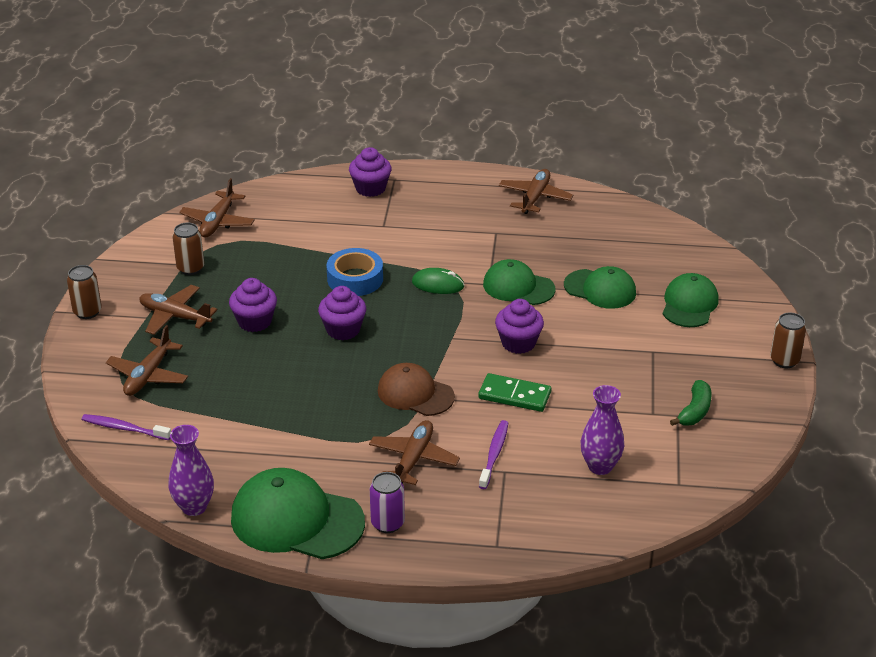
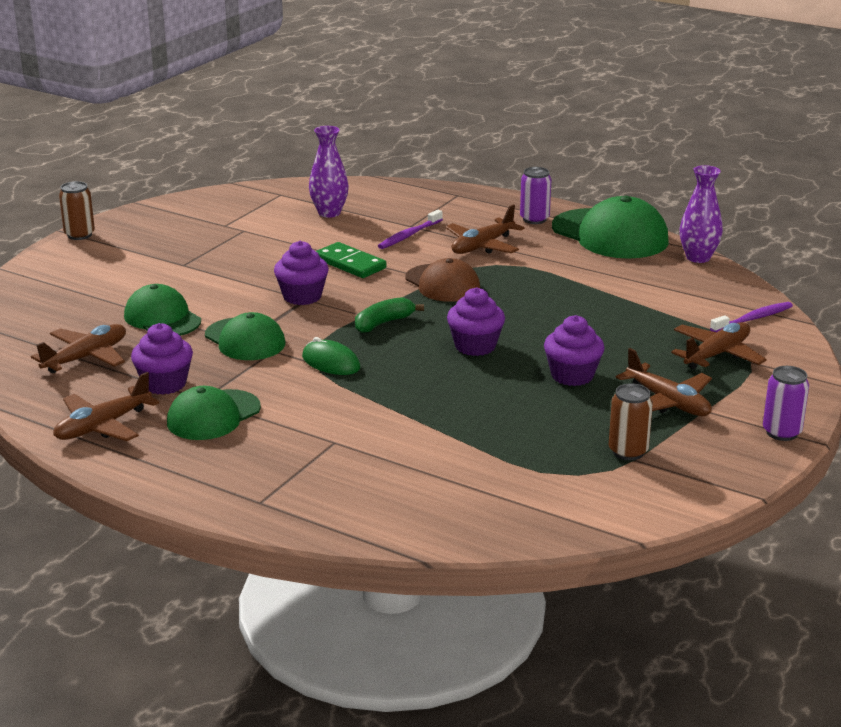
camera: 155 degrees left, 10 degrees down
(87, 312) = (781, 432): brown can -> purple can
(124, 428) = (753, 319): purple toothbrush -> purple toothbrush turned 75 degrees counterclockwise
(218, 222) = (562, 505): brown plane -> brown plane (86, 357)
(355, 279) = (422, 390): blue tape -> none
(370, 188) = (306, 497): purple cupcake -> purple cupcake (164, 384)
(689, 304) = (94, 287): green cap -> green cap (213, 415)
(694, 411) = (207, 224): green banana -> green banana (383, 323)

